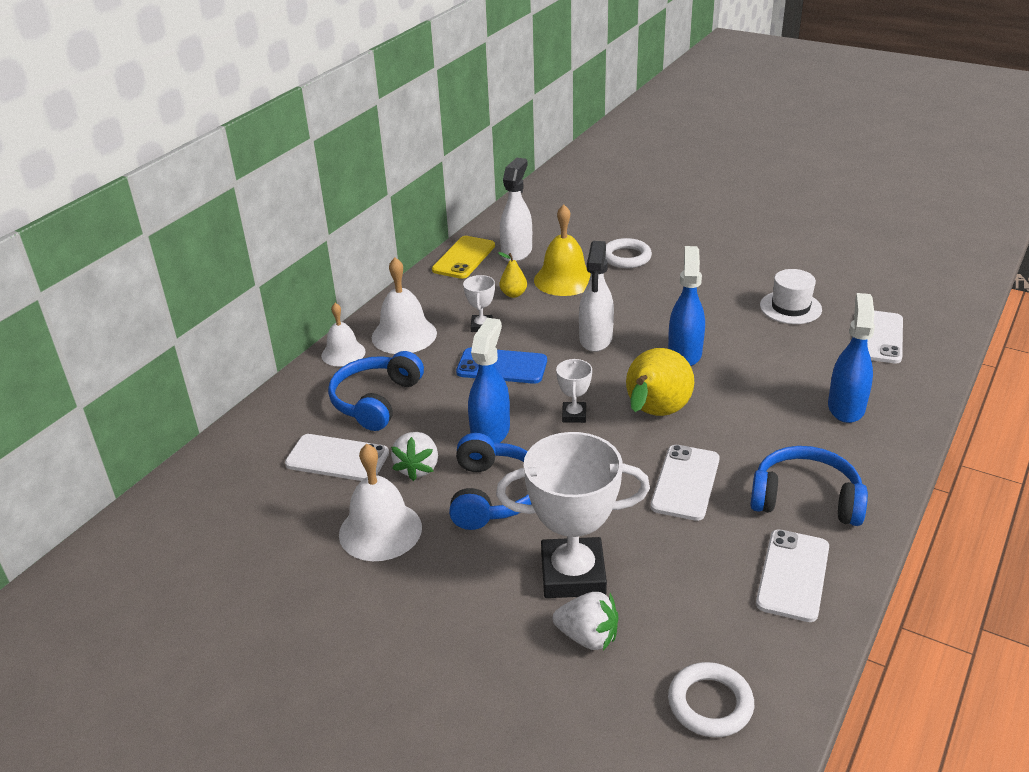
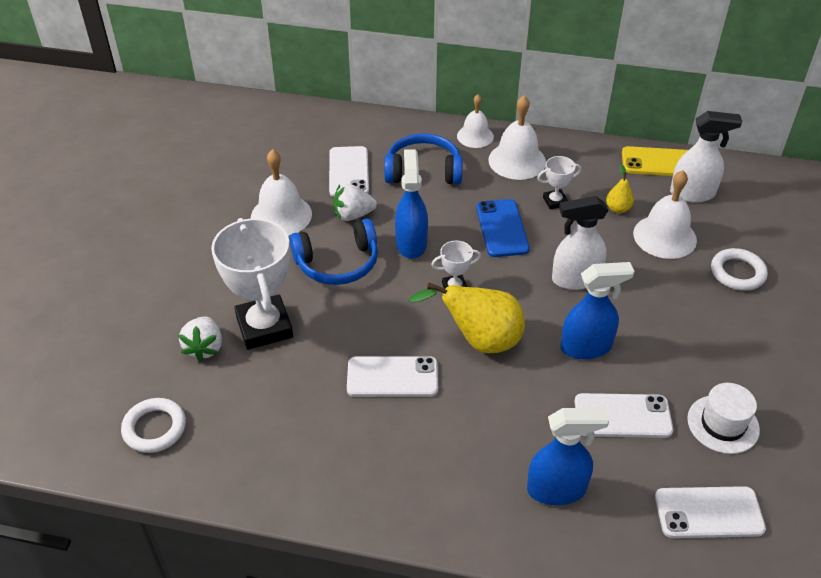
camera: 70 degrees right, 10 degrees up
(490, 432) = (411, 243): blue spray bottle -> blue spray bottle turned 90 degrees counterclockwise
(564, 279) = (664, 236): yellow bell -> white bell
(793, 575) = (299, 466): white phone -> white phone (622, 416)
(805, 499) = (399, 467): blue headphones -> none

